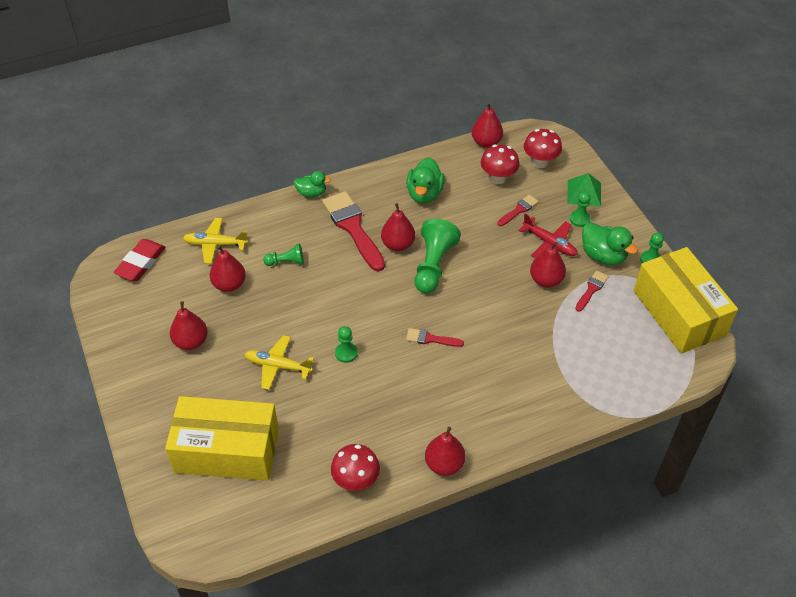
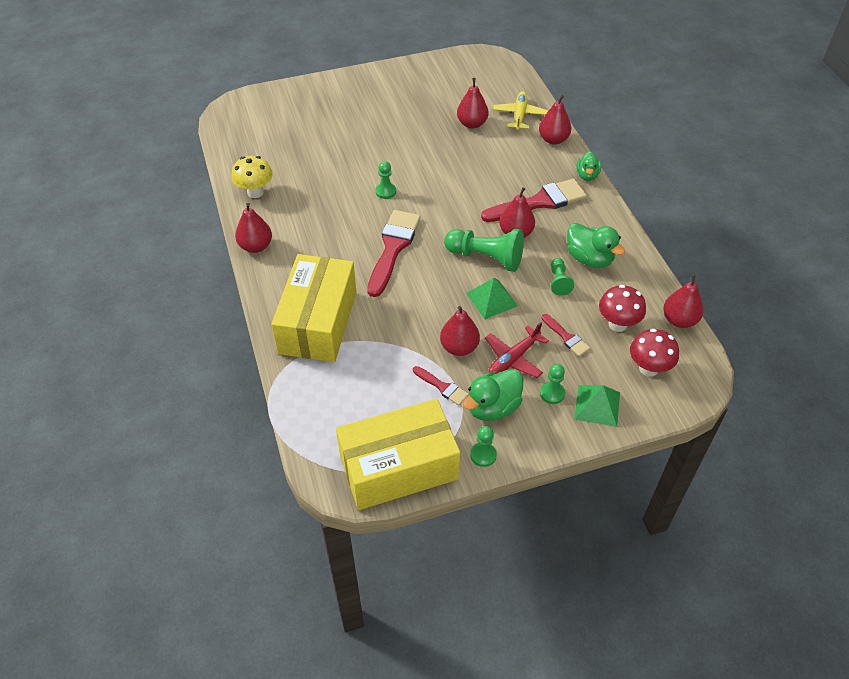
camera: 95 degrees right, 0 degrees up
(141, 263) = (499, 76): red eraser -> none
(191, 342) = (412, 104): red pear -> red pear (553, 139)
(227, 450) = (303, 124): yellow box -> yellow box (318, 322)
(278, 366) = (379, 151): yellow plane -> none
(286, 262) = (496, 157): green pawn -> green pawn (559, 281)
(356, 481) = (255, 192): red mushroom -> yellow mushroom
(424, 194) = (589, 259): green duck -> green duck turned 150 degrees counterclockwise
(430, 339) = (393, 248): red brush -> red brush, size x2.04
(485, 260) = (491, 299): none -> green pyramid

